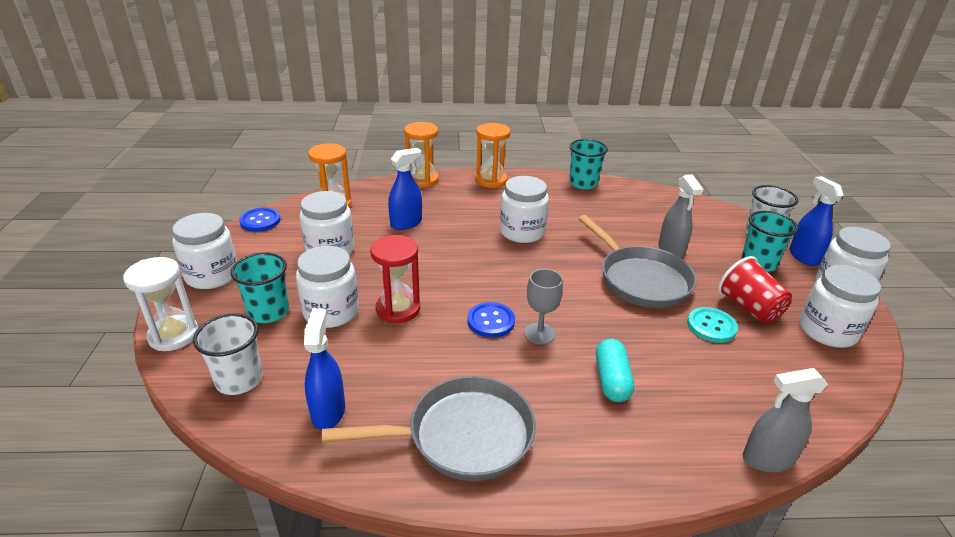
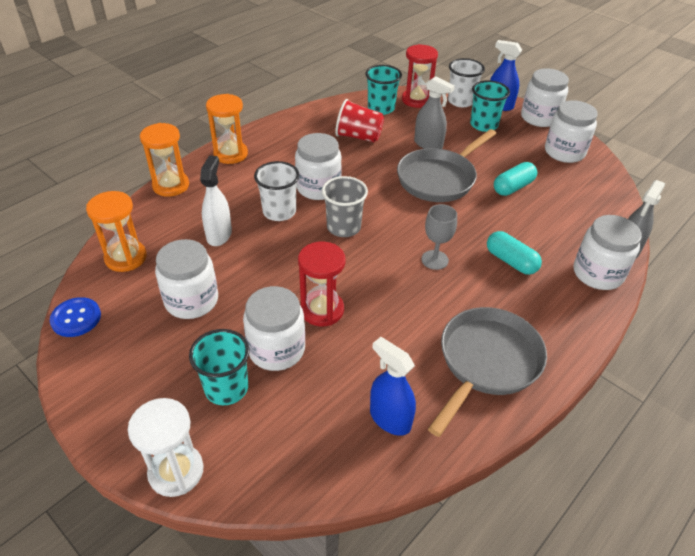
camera: 45 degrees left, 10 degrees up
(212, 275) = (118, 398): white jar -> white jar (597, 273)
(239, 380) = (293, 454): white cup -> white cup (279, 212)
(406, 223) = (219, 235): blue spray bottle -> white spray bottle
(491, 321) = (395, 273): blue button -> none
(500, 267) = (343, 227): none -> grey cup
(583, 183) = (304, 119): turquoise cup -> turquoise cup (381, 108)
(640, 279) = (439, 178): grey pan -> grey pan turned 120 degrees clockwise
(711, 326) = (513, 187): turquoise button -> turquoise capsule
(712, 214) = (416, 100): none -> red hourglass
(749, 308) = (515, 161): red cup -> red cup (359, 137)

